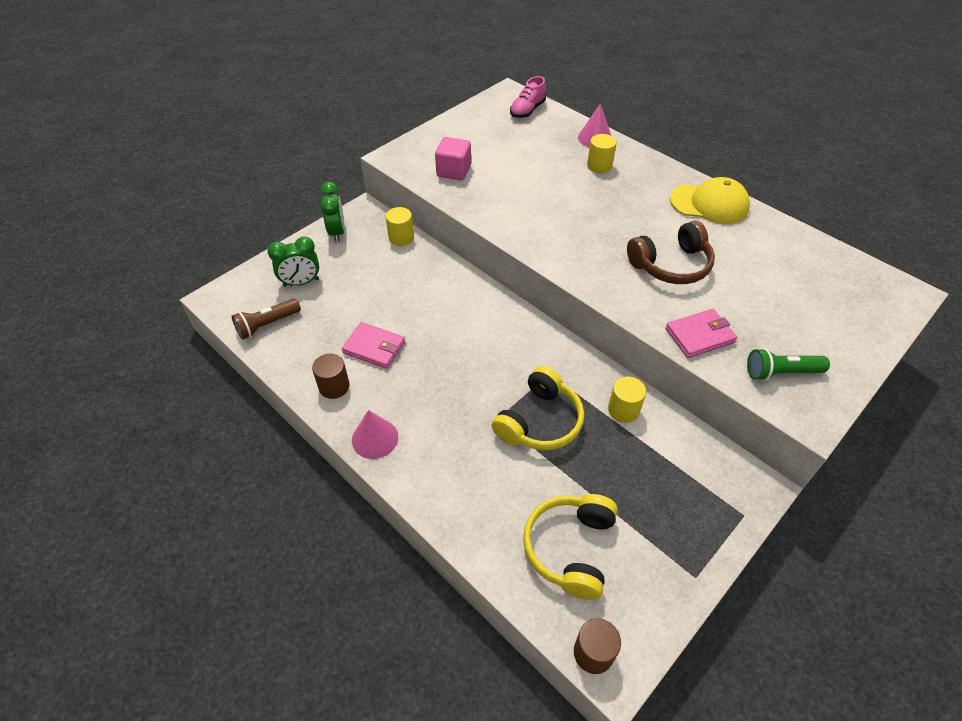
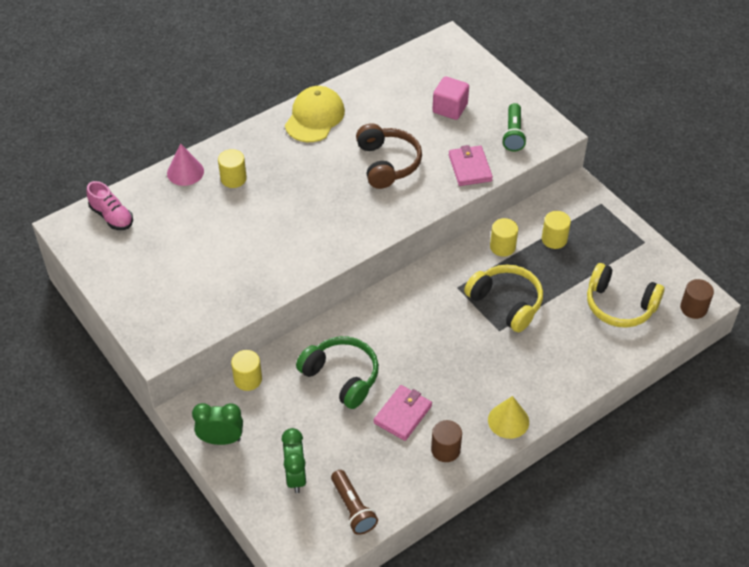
camera: 80 degrees left, 0 degrees up
(375, 438) = (508, 420): pink cone -> yellow cone
(413, 297) = (341, 377): none -> green headphones
(454, 171) = (203, 296): pink cube -> pink cube (450, 108)
(656, 463) = (554, 239): none -> yellow cylinder

